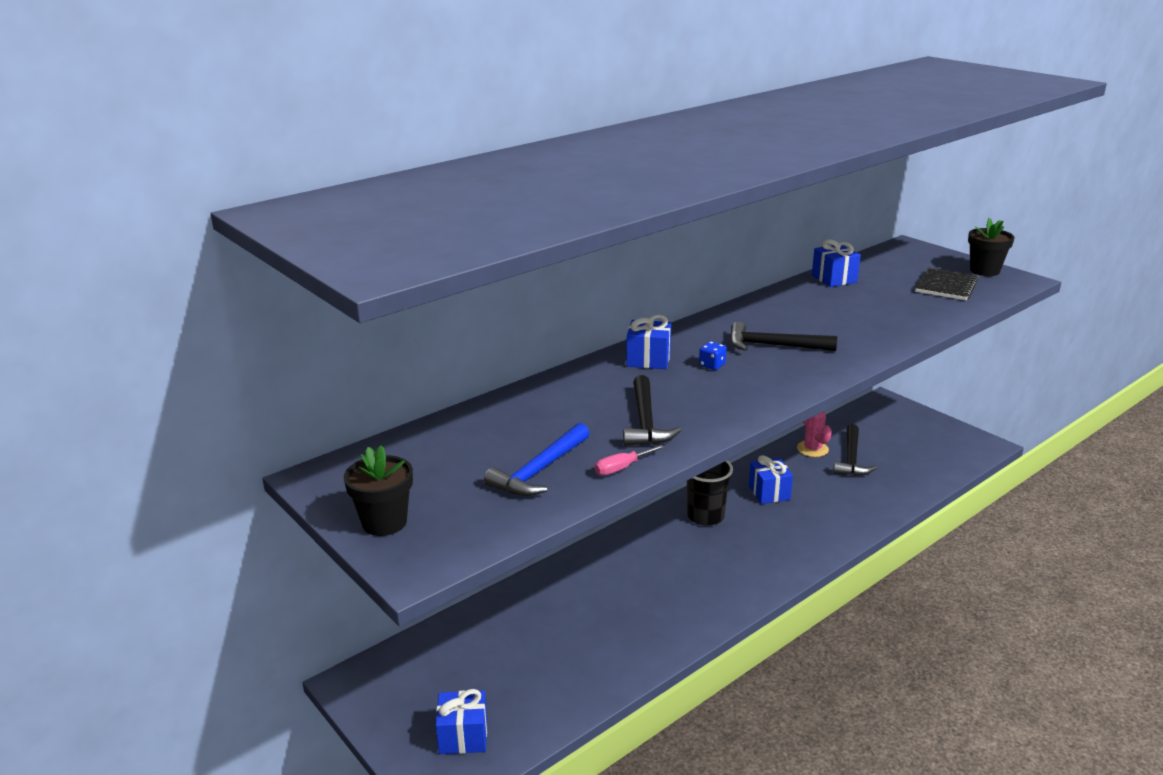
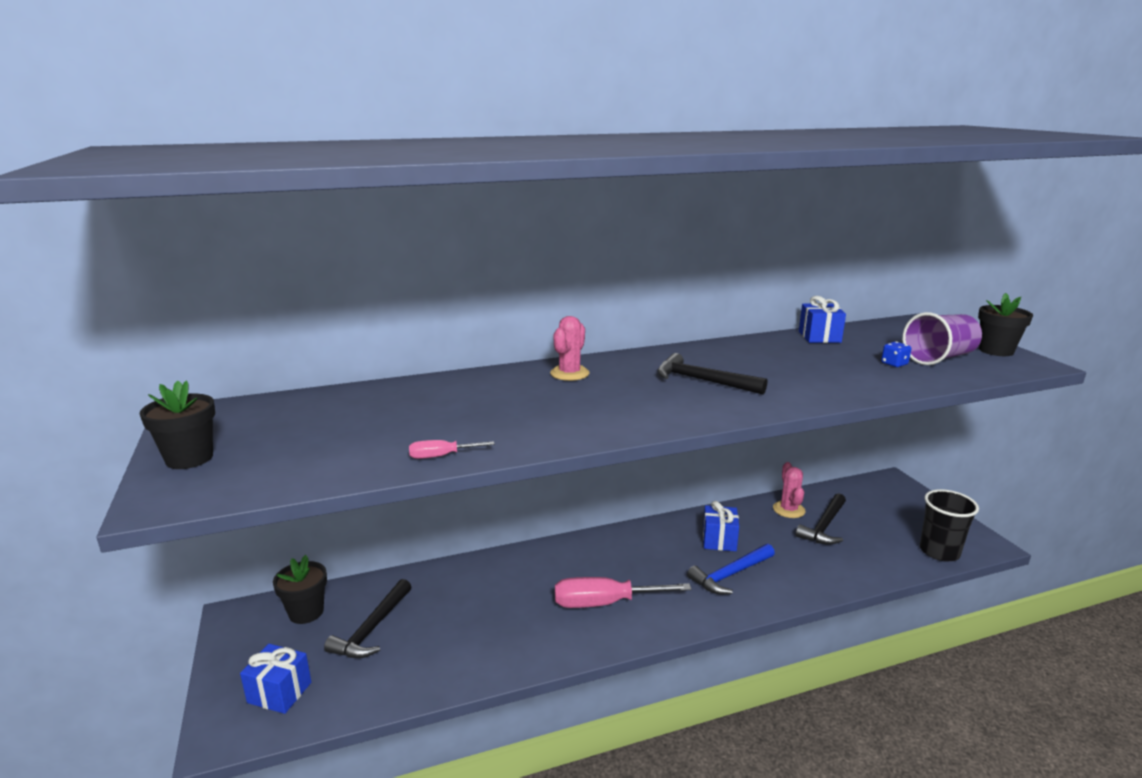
camera: 20 degrees right, 5 degrees down
(423, 659) = (306, 612): none -> black flower pot
(539, 470) = (367, 443): blue hammer -> blue hammer (730, 575)
(645, 422) = (509, 422): black hammer -> black hammer (372, 629)
(648, 359) = (569, 373): blue gift -> pink cactus
(705, 516) = (642, 547): black cup -> black cup (939, 552)
(705, 576) = (604, 603): none -> pink screwdriver
(712, 365) = (624, 387): blue dice -> blue dice (894, 364)
(946, 286) = (939, 358): black notebook -> purple cup

